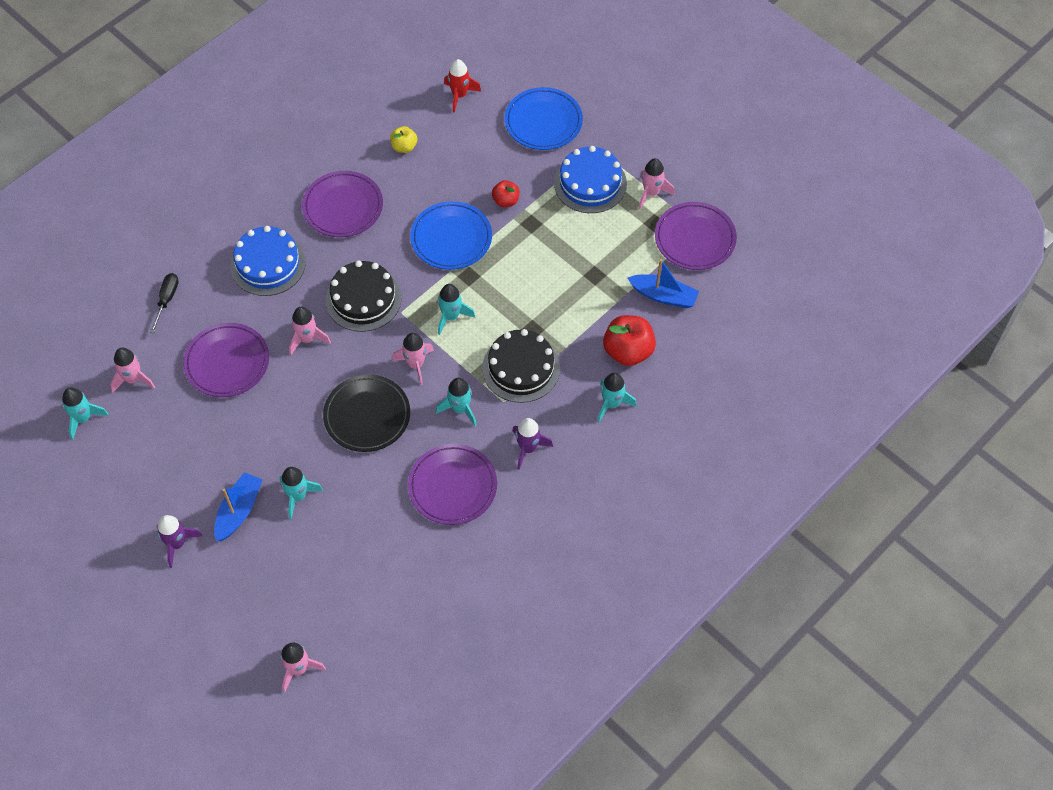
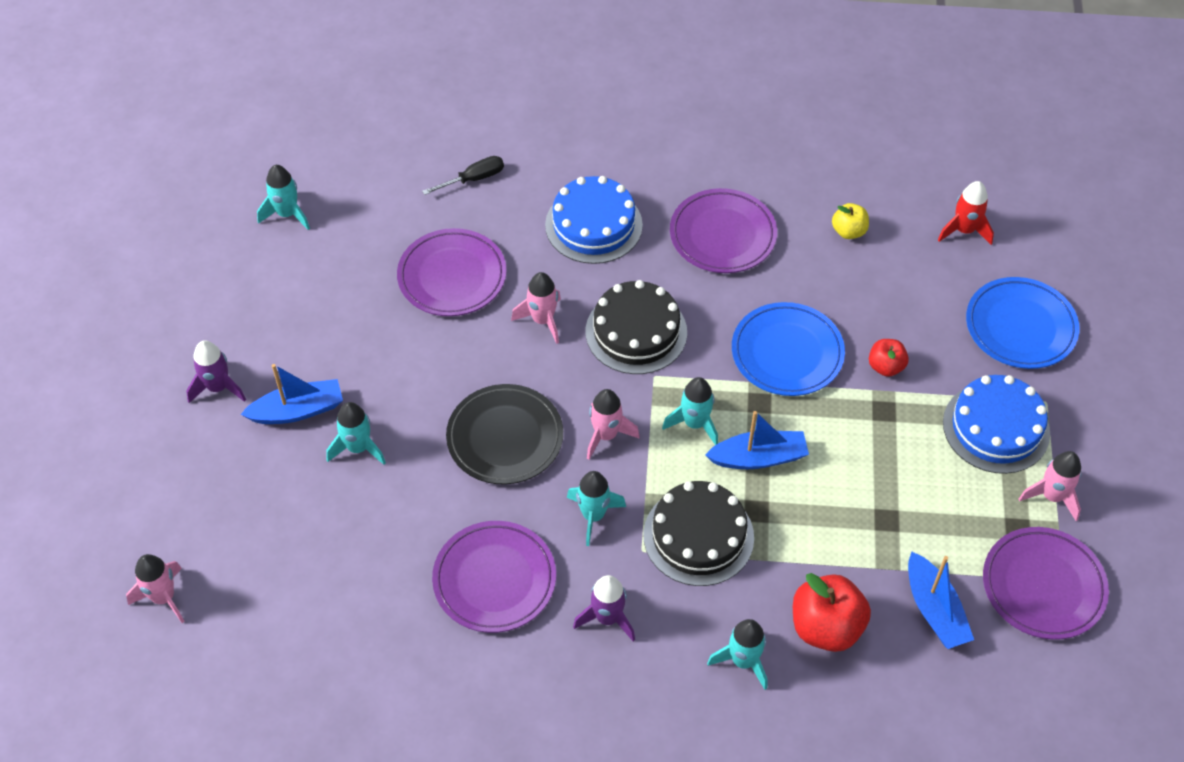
camera: 50 degrees right, 5 degrees down
(133, 379) = (364, 219): pink rocket -> none
(502, 303) = (758, 458): none -> blue boat

